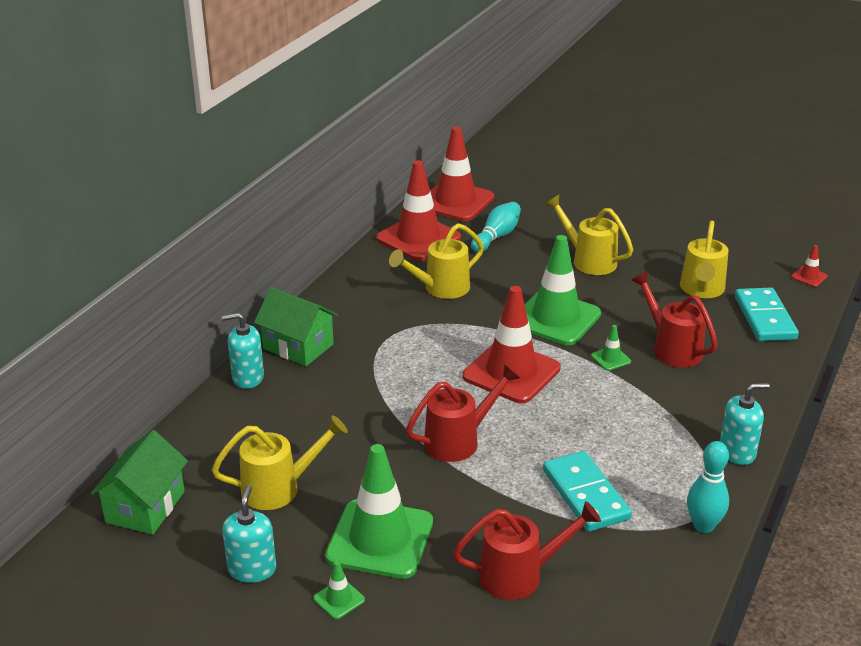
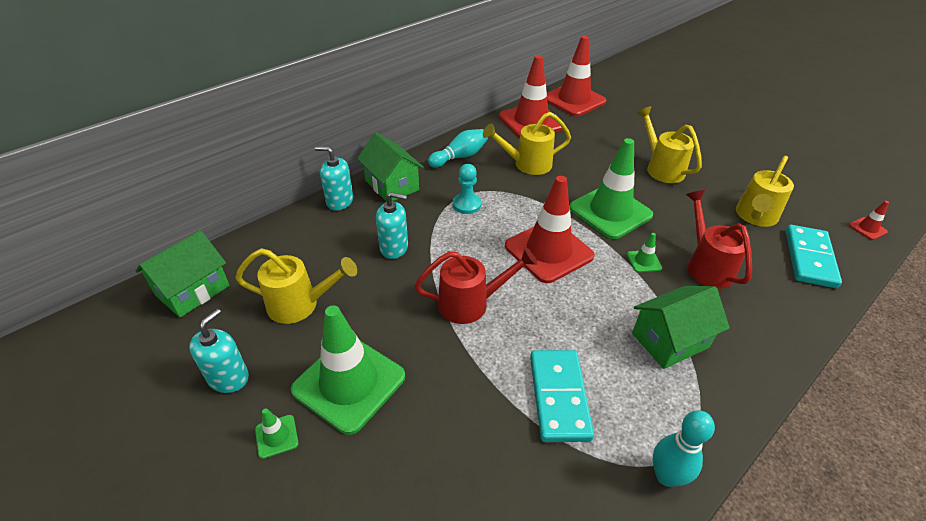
camera: 20 degrees right, 10 degrees up
(397, 347) = (466, 205): none -> turquoise pawn
(496, 236) = (593, 133): turquoise bowling pin -> turquoise bowling pin (460, 157)
(520, 575) = (452, 470): red watering can -> none
(664, 422) = (670, 340): none -> green house
(737, 452) = (734, 396): turquoise soap dispenser -> turquoise soap dispenser (394, 247)

